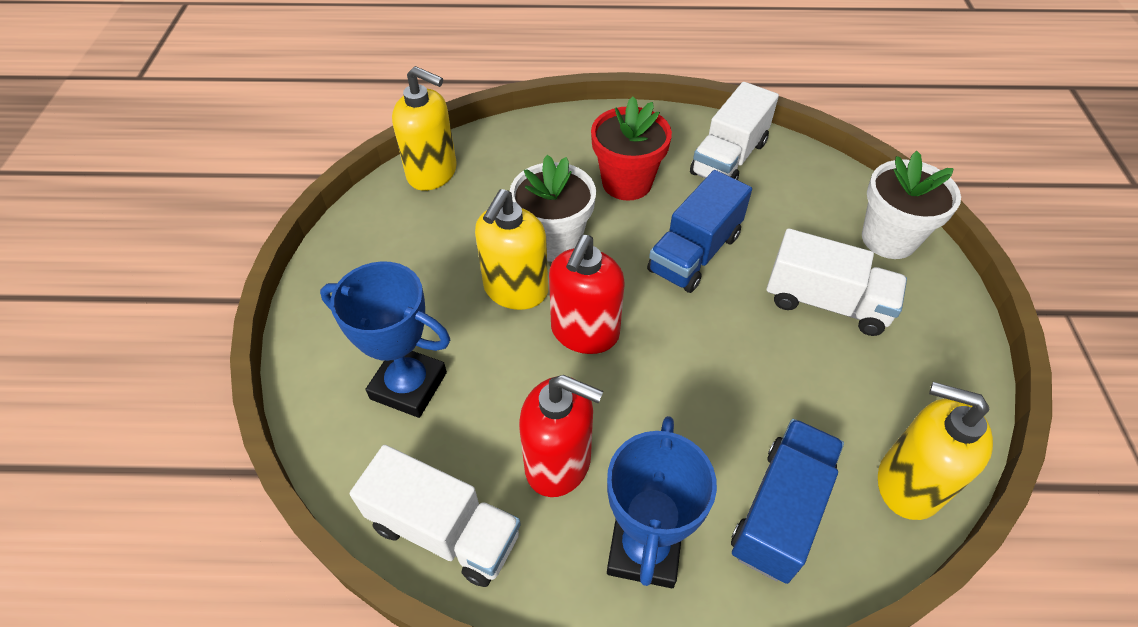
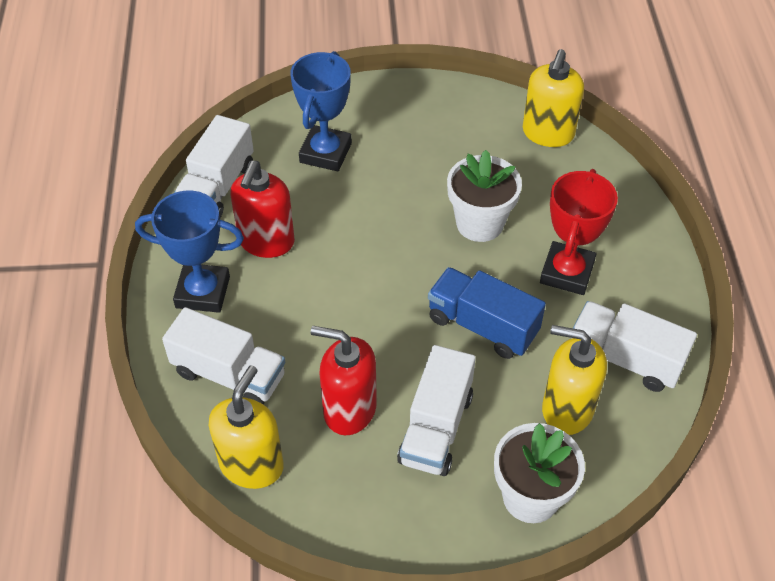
camera: 85 degrees right, 0 degrees up
(515, 290) = (421, 203): yellow soap dispenser -> yellow soap dispenser (566, 409)
(584, 332) = (383, 250): red soap dispenser -> red soap dispenser (349, 409)
(627, 183) = (567, 272): red flower pot -> red trophy
(780, 511) = (229, 374): blue truck -> white truck

